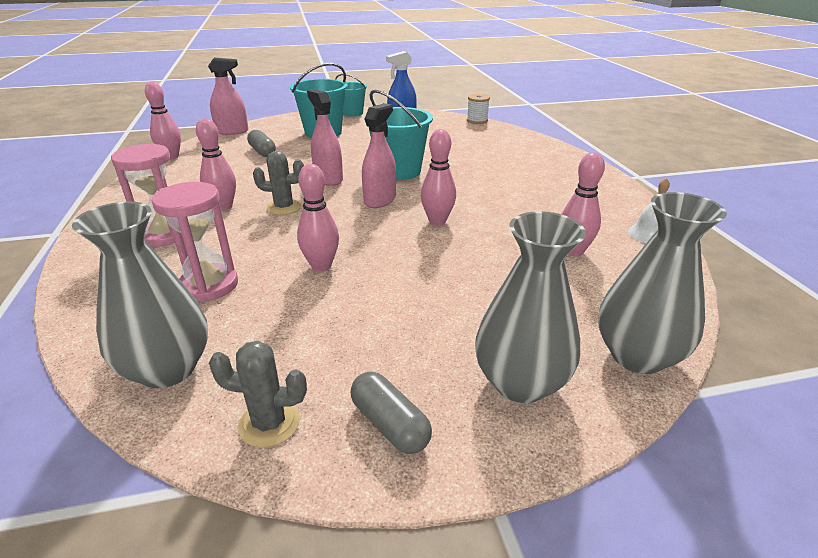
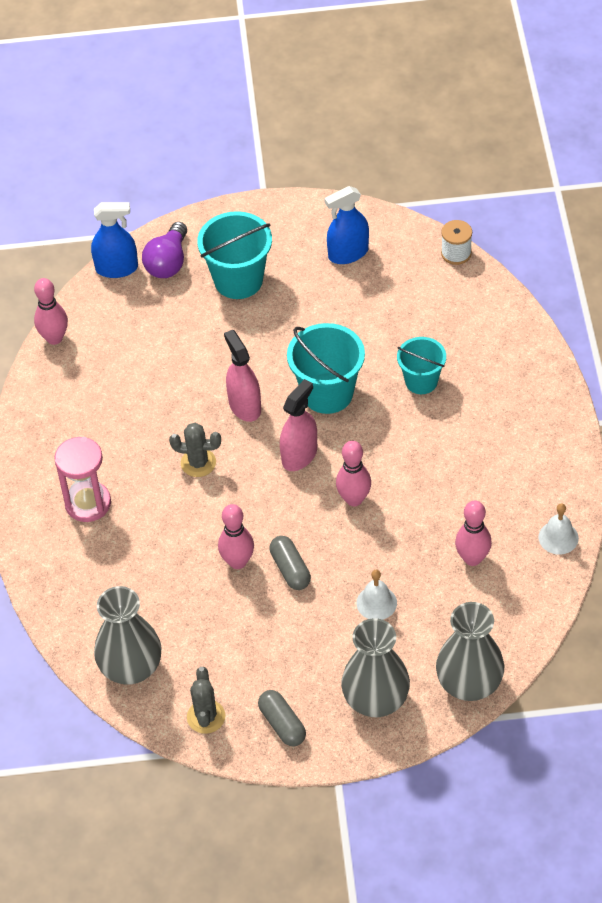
camera: 10 degrees right, 20 degrees up
(209, 285) = (143, 580): pink hourglass -> none
(224, 207) = (136, 456): pink bowling pin -> none
(232, 131) = (117, 268): pink spray bottle -> blue spray bottle
(262, 152) = (163, 331): grey capsule -> grey capsule (290, 569)
(269, 423) = (206, 717): grey cactus -> grey cactus turned 75 degrees clockwise
(271, 128) = (168, 262): none -> purple light bulb
(352, 113) = (280, 215): turquoise bucket -> turquoise bucket (421, 381)
(485, 288) = (376, 603): none -> white bell

